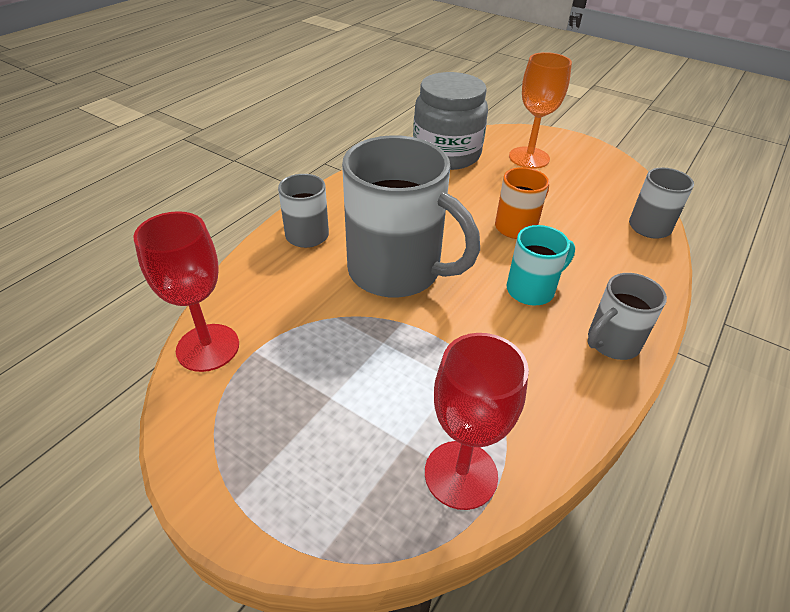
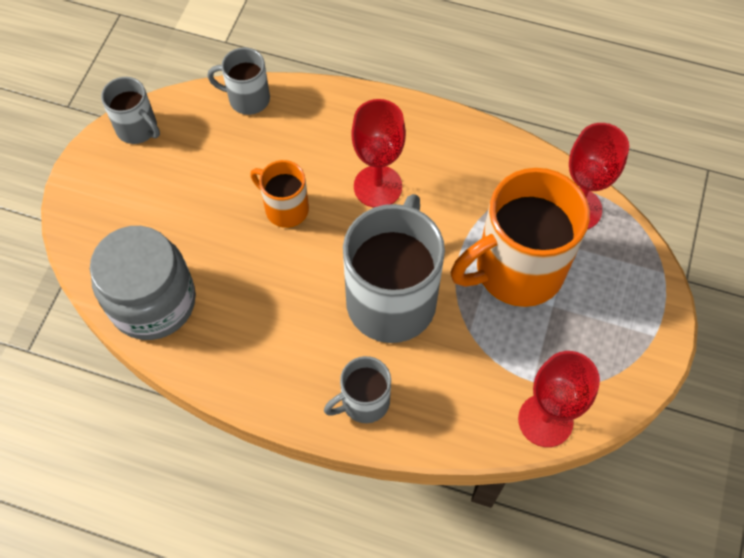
camera: 105 degrees left, 20 degrees up
(391, 376) = (516, 270): none -> orange mug
(529, 158) = (138, 212): orange goblet -> none
(532, 290) = (377, 186): turquoise mug -> red goblet
(611, 343) = (420, 128): grey mug -> grey mug (138, 129)

